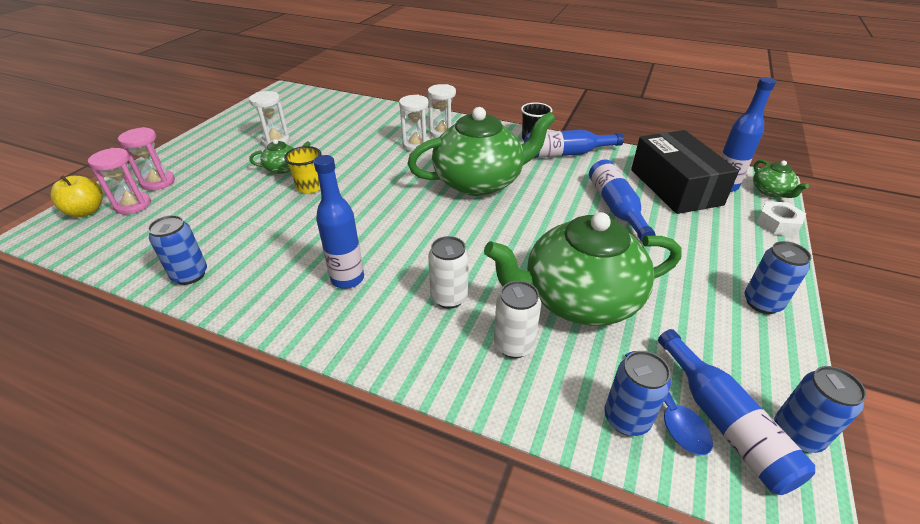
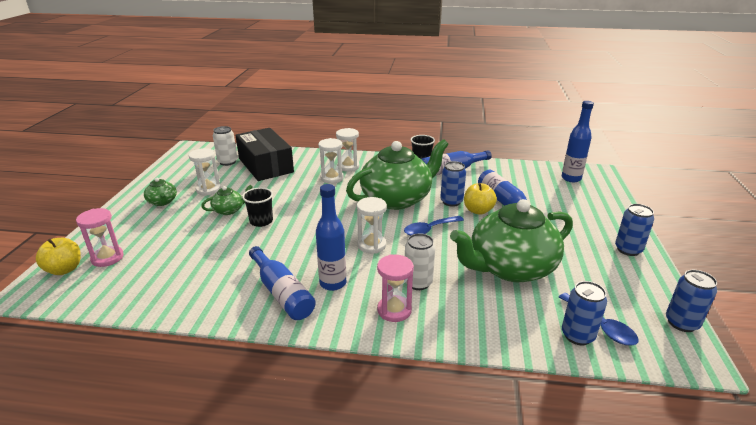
camera: 15 degrees left, 10 degrees down
(158, 182) = (119, 236): pink hourglass -> pink hourglass (394, 310)
(190, 275) = (197, 303): blue can -> blue can (451, 202)
(310, 187) = (261, 221): yellow cup -> black cup
(418, 237) = (372, 245): none -> white hourglass
(499, 228) = (429, 229): none -> blue spoon
(513, 345) = (481, 305): white can -> white can (227, 162)
(574, 212) = (478, 210): none -> yellow apple
(675, 187) = (539, 183): black box -> black box (265, 165)
(724, 422) = (637, 325): blue bottle -> blue bottle (282, 293)
(771, 191) = (602, 178): green teapot -> green teapot (162, 202)
(777, 224) = (615, 198): white nut -> none

